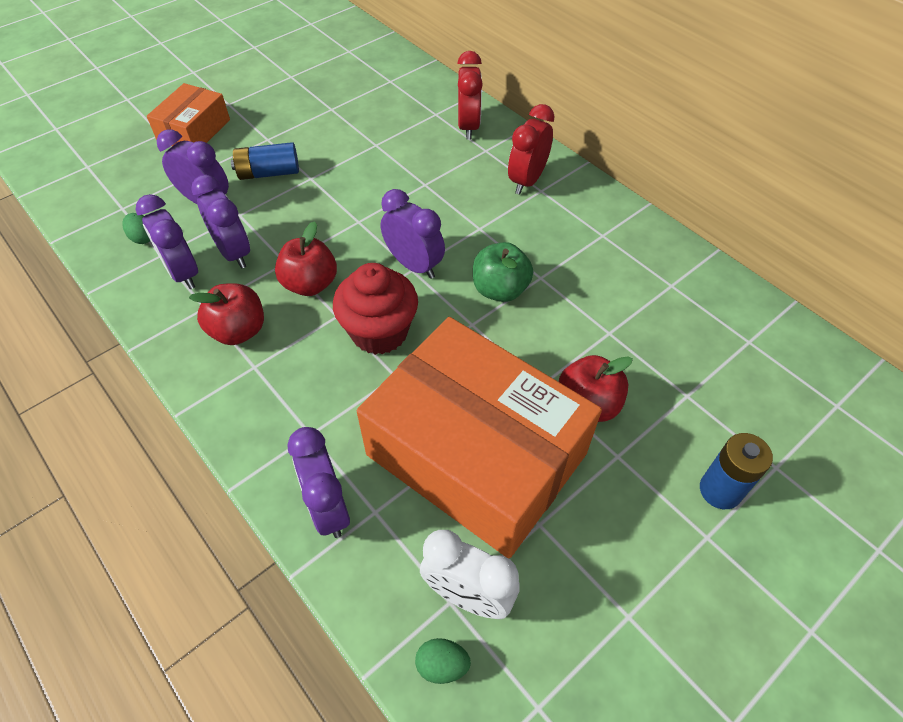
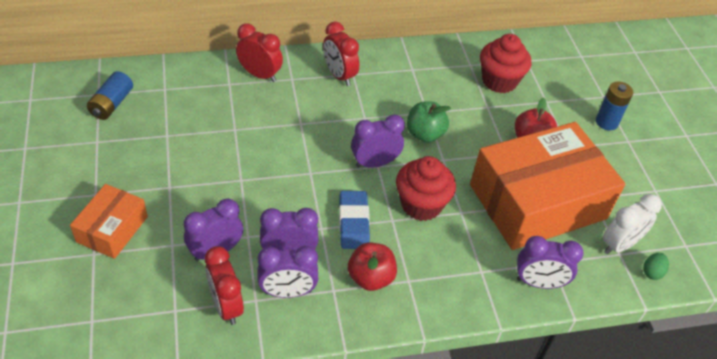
camera: 65 degrees left, 5 degrees down
(143, 238) = (226, 306): green egg -> red clock
(194, 130) = (112, 229): orange box -> orange box turned 60 degrees clockwise
(268, 173) = (213, 201): blue battery -> blue battery (112, 104)
(310, 284) = (353, 222): red apple -> blue eraser
(672, 326) = (499, 81): none -> red cupcake

